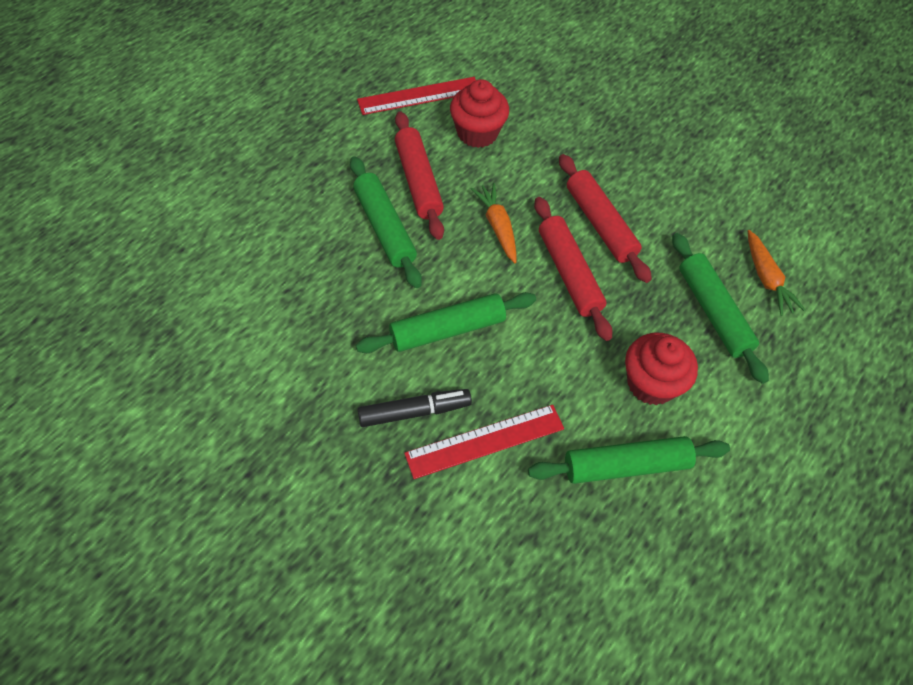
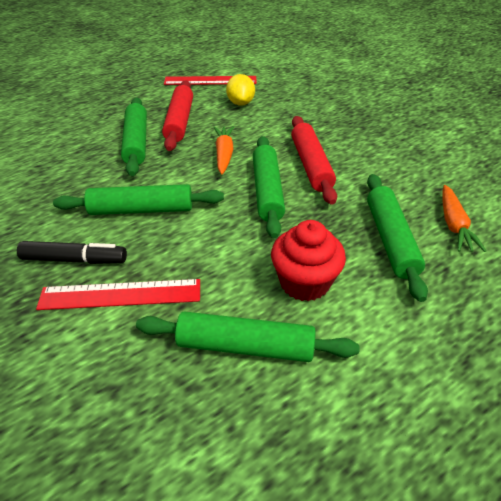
camera: 20 degrees right, 15 degrees down
(477, 133) = (240, 103): red cupcake -> yellow lemon
(569, 273) = (267, 191): red rolling pin -> green rolling pin

